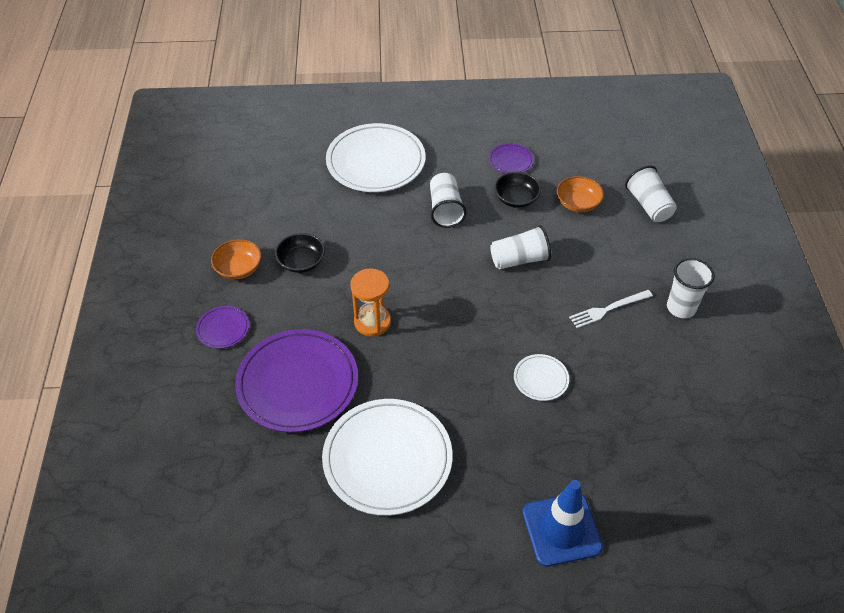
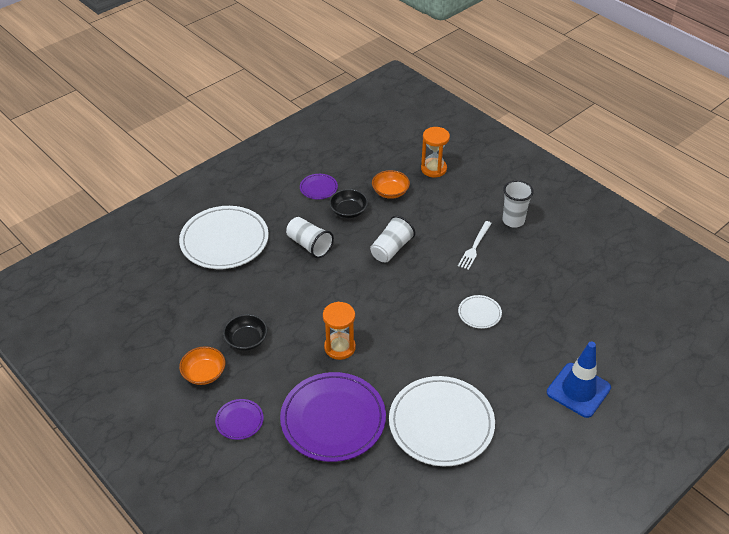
camera: 40 degrees left, 5 degrees down
(648, 205) = (433, 169): white cup -> orange hourglass

